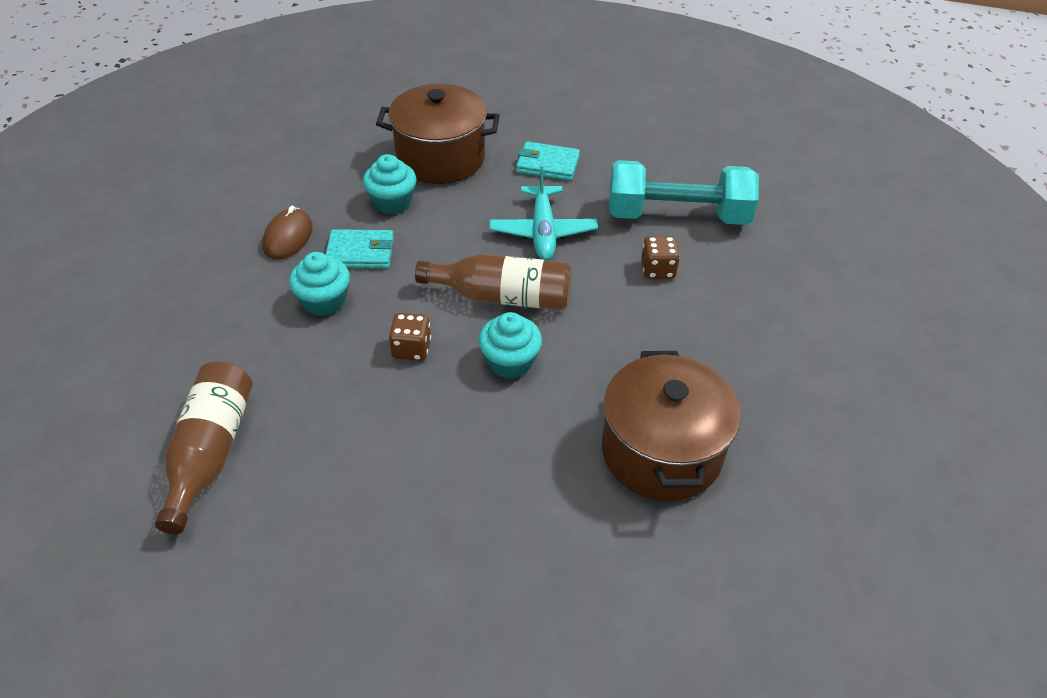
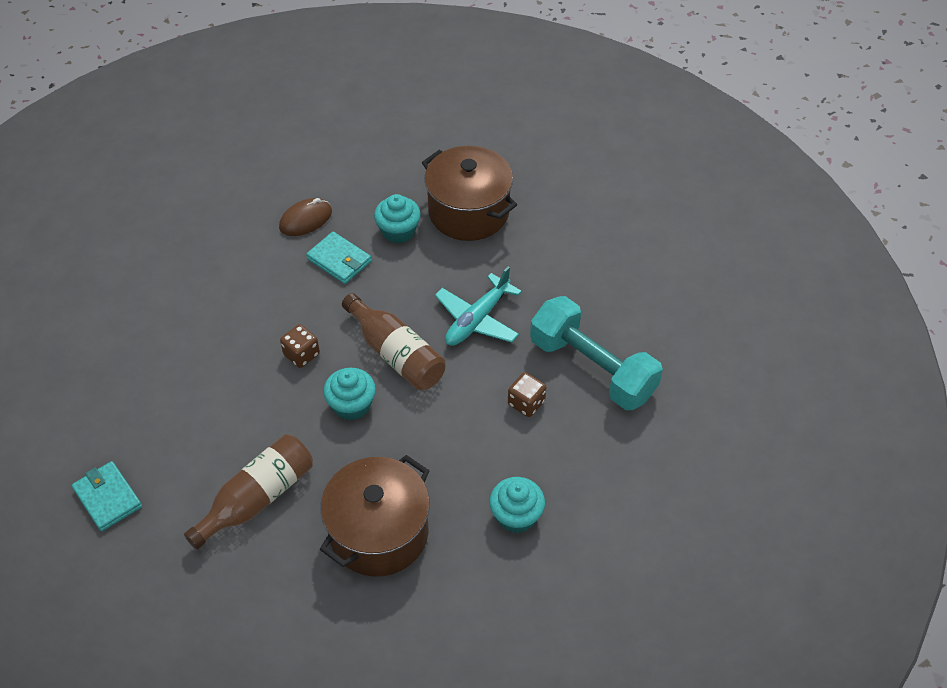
camera: 40 degrees right, 5 degrees up
(211, 452) = (132, 348): brown bottle -> brown bottle (257, 498)
(324, 301) = (283, 284): turquoise cupcake -> turquoise cupcake (516, 515)
(547, 164) = (542, 263): turquoise wallet -> turquoise wallet (108, 498)

